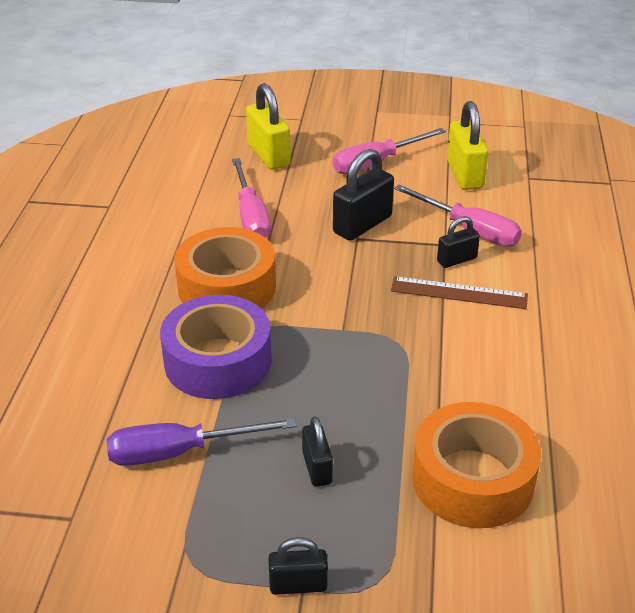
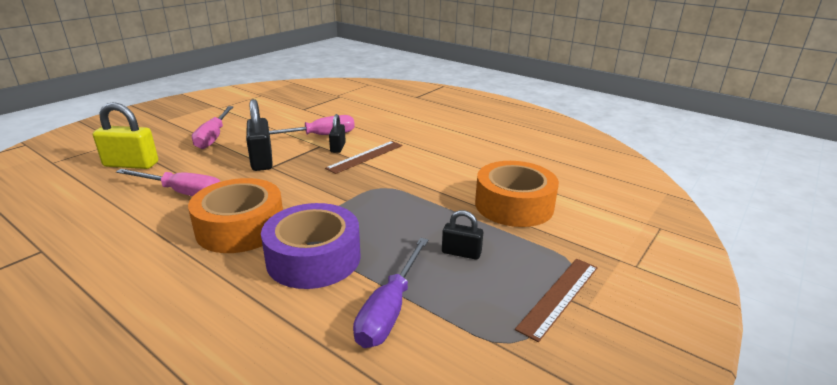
camera: 60 degrees left, 10 degrees down
(298, 585) = (559, 296): black padlock -> brown ruler
(464, 174) = (271, 120): yellow padlock -> none

